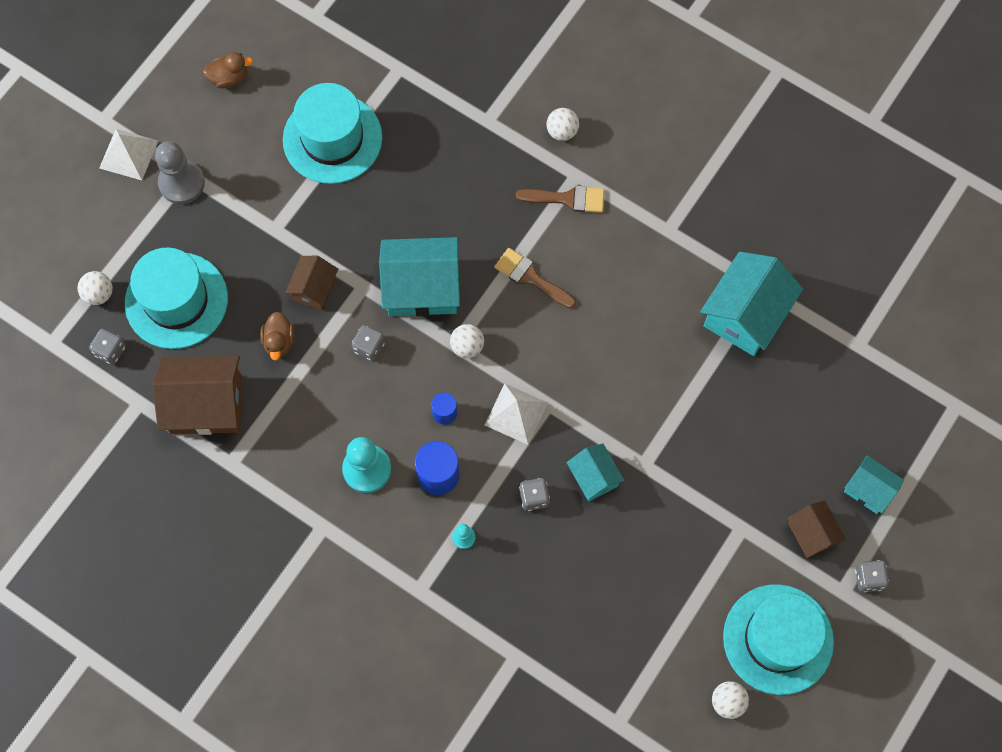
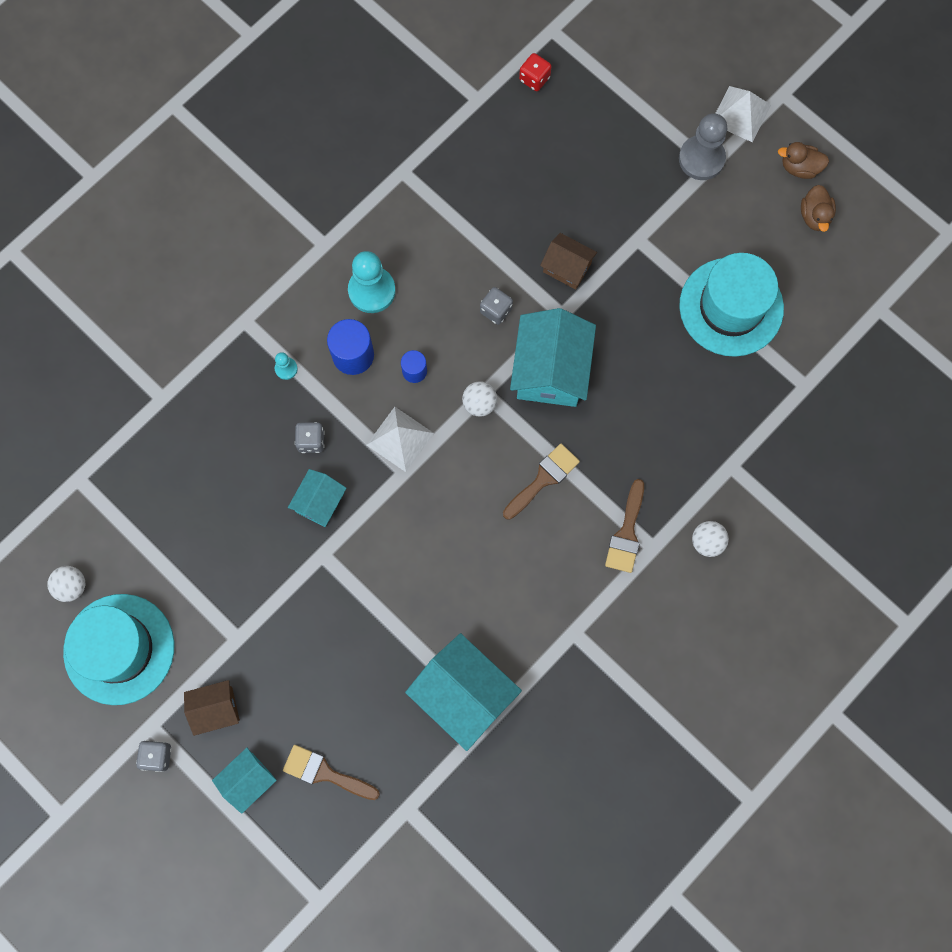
camera: 100 degrees right, 5 degrees up
(99, 294) = (594, 74): white ball -> none
(110, 351) = (534, 79): grey dice -> red dice
(176, 300) = (576, 141): turquoise hat -> none
(206, 404) = (464, 156): brown house -> none
(279, 342) = (516, 228): brown duck -> brown duck (799, 168)
(594, 477) = (319, 502): turquoise house -> turquoise house turned 45 degrees counterclockwise
(845, 422) = (325, 773): none -> brown brush

